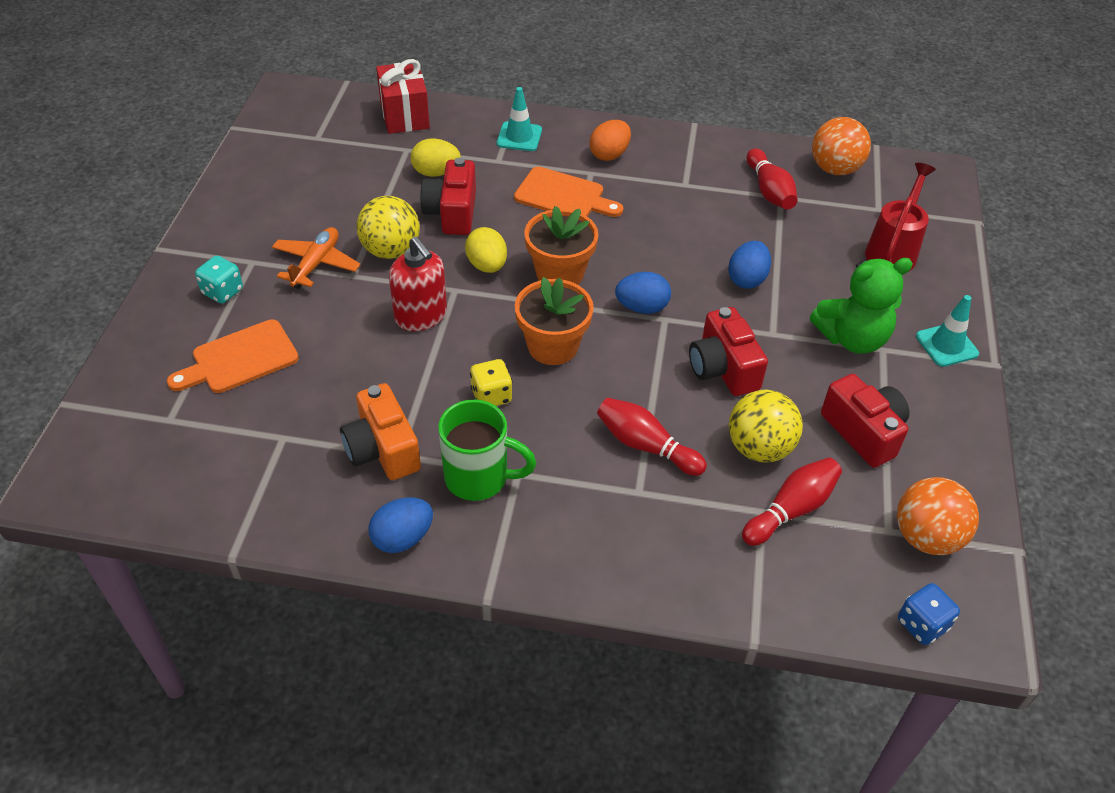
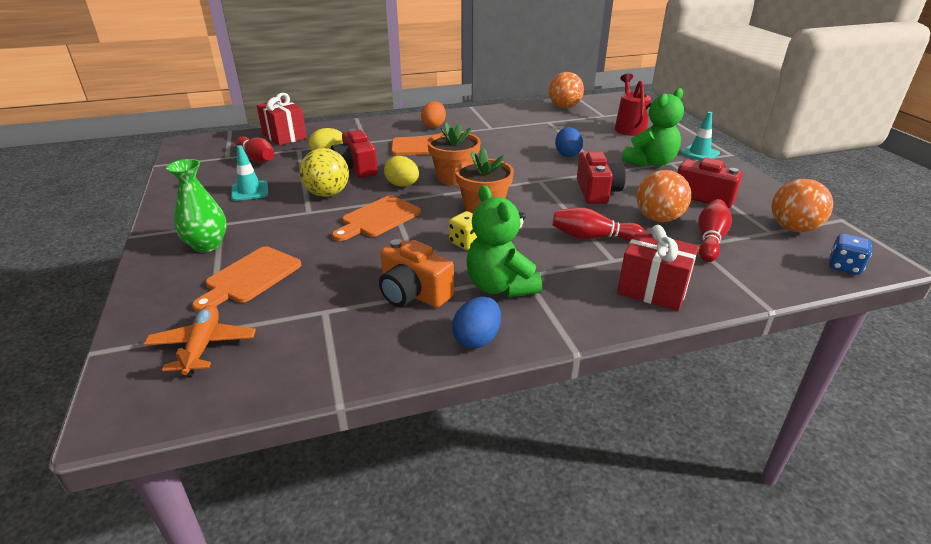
camera: 25 degrees left, 15 degrees down
(222, 292) = (207, 245): turquoise dice -> green vase
(316, 264) = (275, 213): orange plane -> orange plane (203, 346)
(421, 316) = (378, 218): red soap dispenser -> orange cutting board
(479, 478) = (500, 286): green mug -> green teddy bear
(519, 137) = (370, 130): turquoise traffic cone -> turquoise traffic cone (250, 191)
(642, 307) = (520, 179): blue egg -> none
(643, 555) = (652, 290): none -> red gift
(723, 368) = (597, 192): red camera -> red camera turned 135 degrees counterclockwise
(759, 448) = (658, 218): yellow ball -> orange ball
(769, 191) = (539, 121): red bowling pin -> red bowling pin (257, 158)

